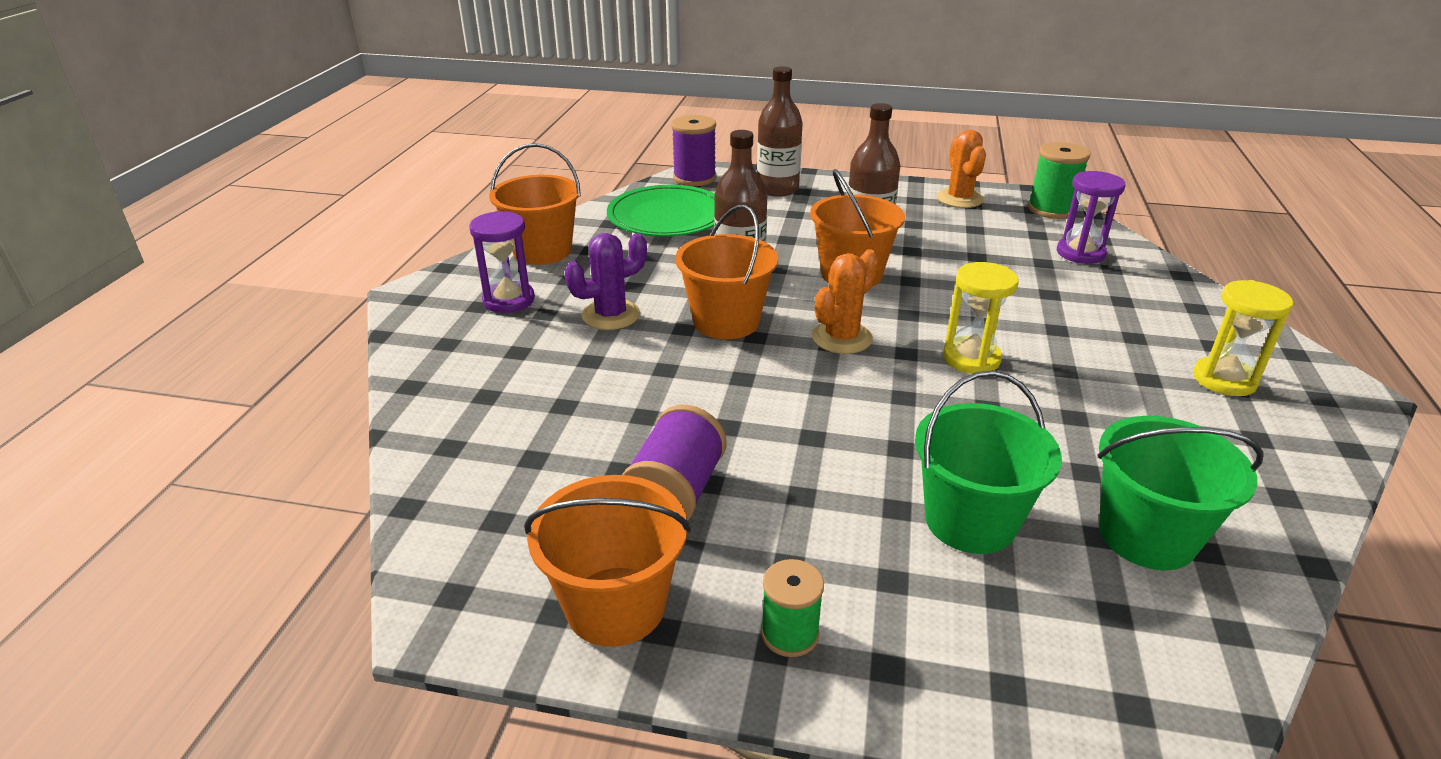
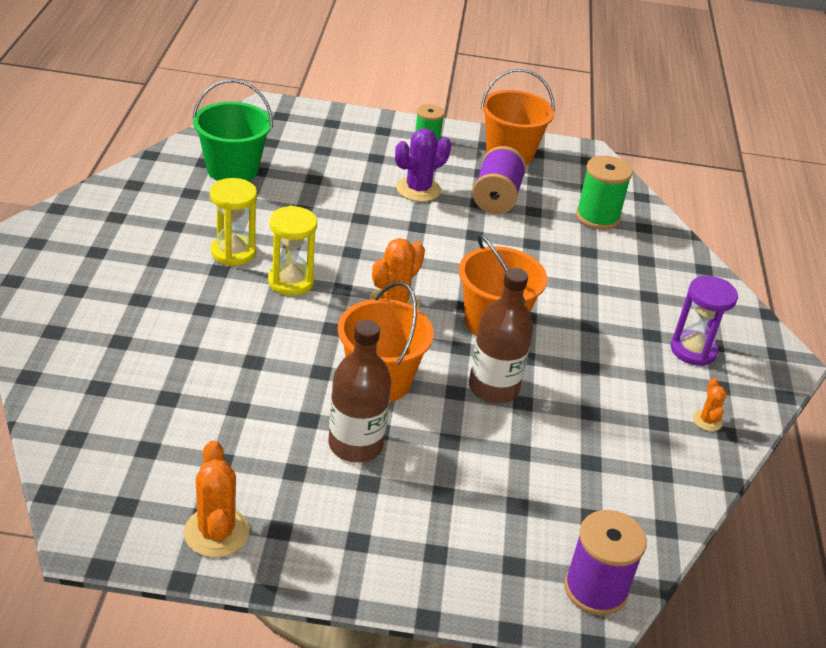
camera: 170 degrees right, 5 degrees up
(542, 251) = (707, 420): orange bucket -> orange cactus
(611, 315) = (595, 331): purple cactus -> purple cactus (418, 189)
(667, 216) = (600, 487): green plate -> none
(777, 189) = (471, 557): brown bottle -> none
(970, 521) = (328, 179): green bucket -> none
(1051, 209) = (99, 505): green spool -> green spool (597, 217)
(1080, 253) = (117, 412): purple hourglass -> none
(1224, 380) = (98, 259): yellow hourglass -> yellow hourglass (233, 252)

